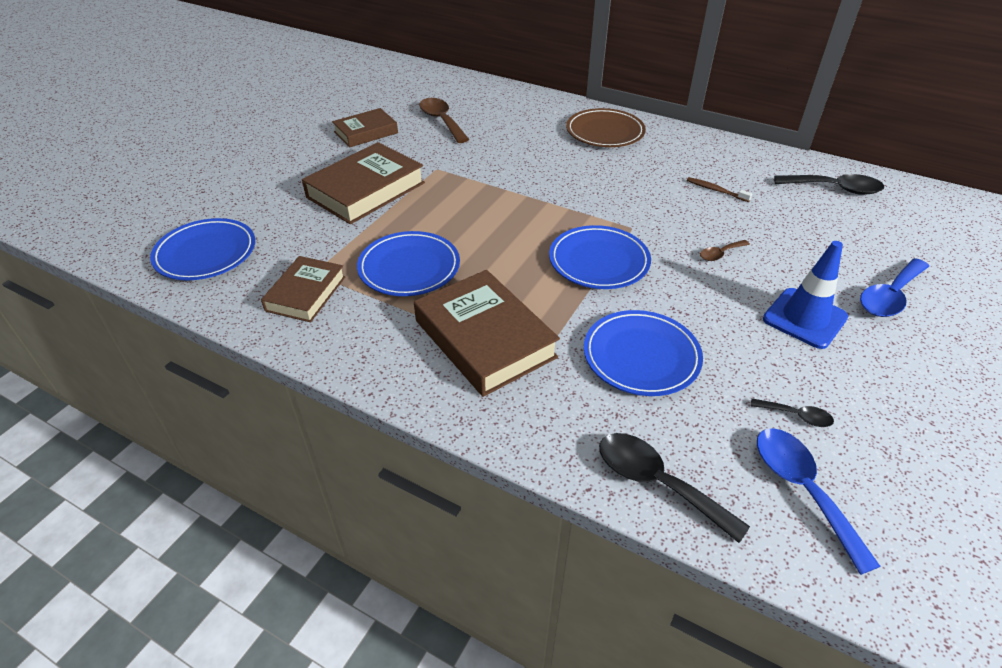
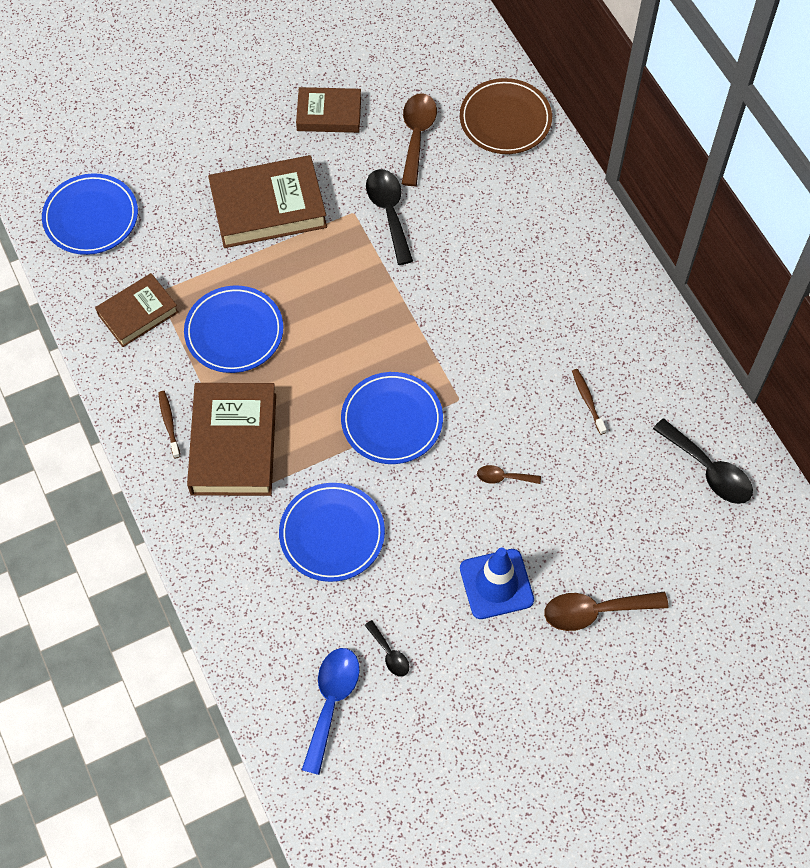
camera: 35 degrees right, 20 degrees up
(408, 354) = (169, 423): none -> brown toothbrush
(605, 132) = (566, 250): brown plate -> brown plate (505, 120)
(657, 482) = (245, 634): black spoon -> black spoon (389, 212)
(889, 296) = (595, 611): blue spoon -> brown spoon

